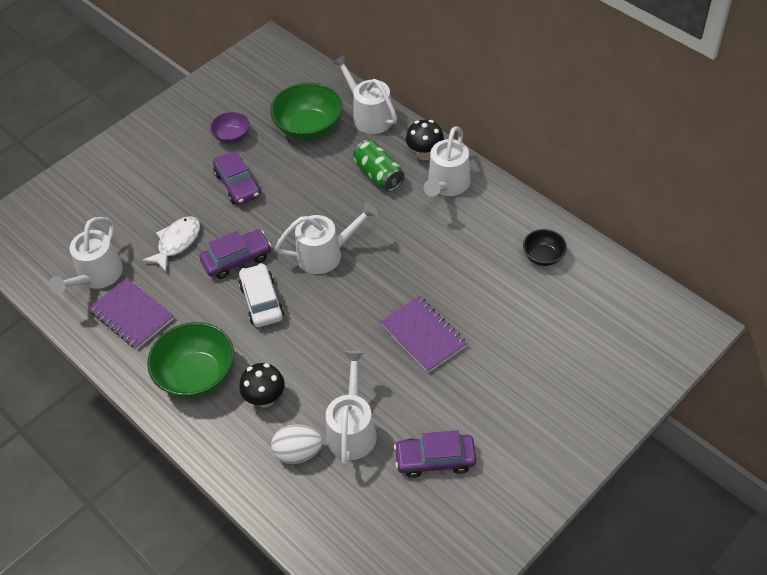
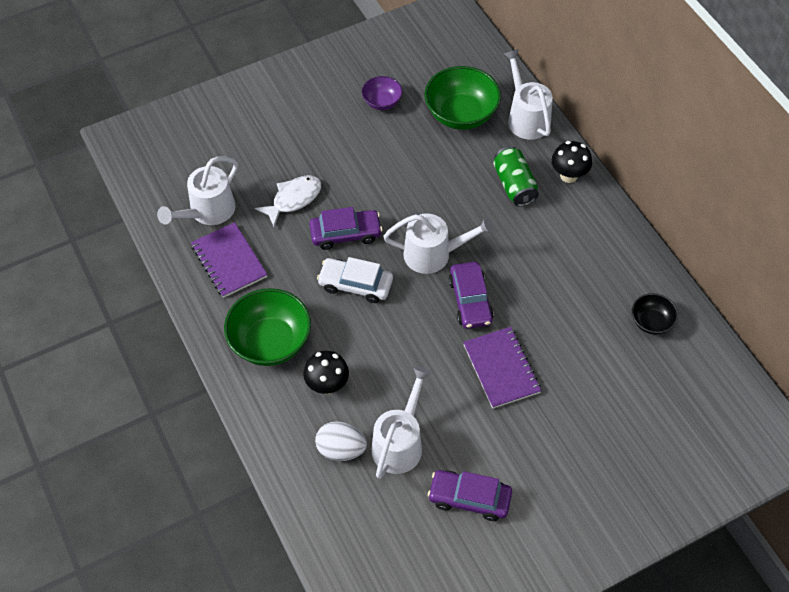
camera: 15 degrees right, 5 degrees up
(238, 184) = (371, 155): purple car -> purple car (470, 300)
(261, 301) = (355, 285): white car -> white car turned 75 degrees counterclockwise
(447, 185) = (579, 216): white watering can -> none

